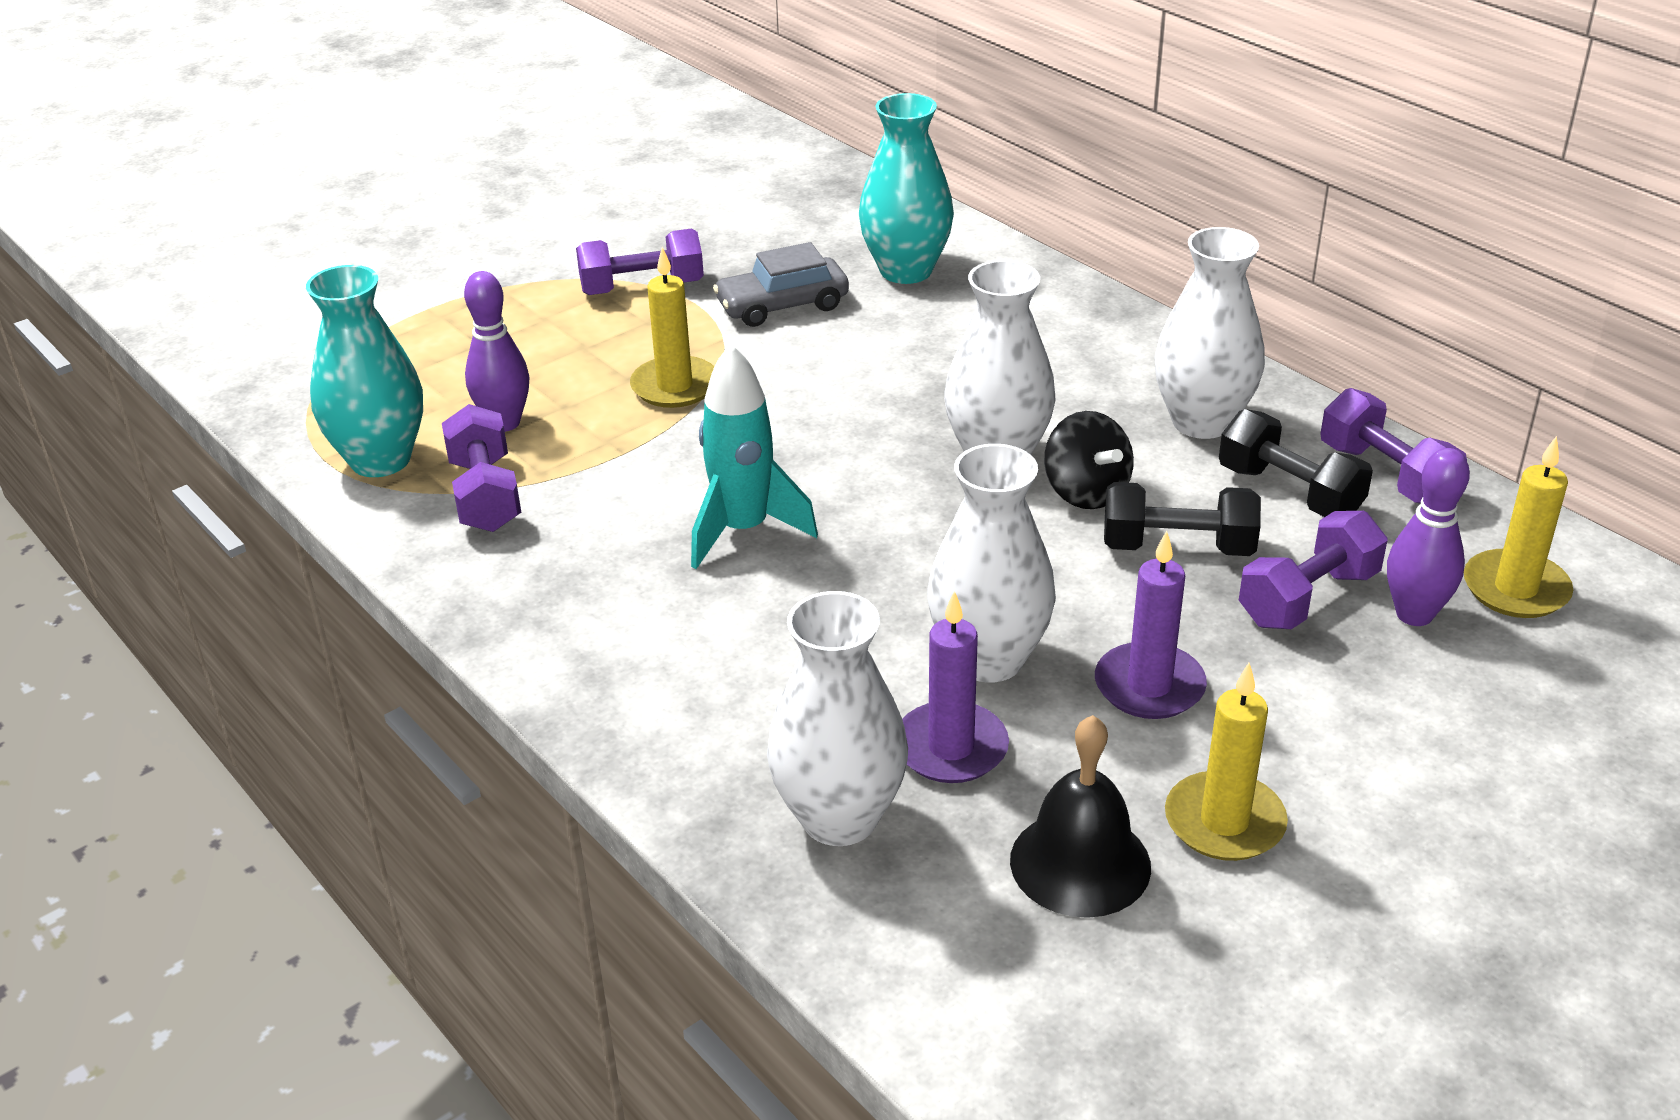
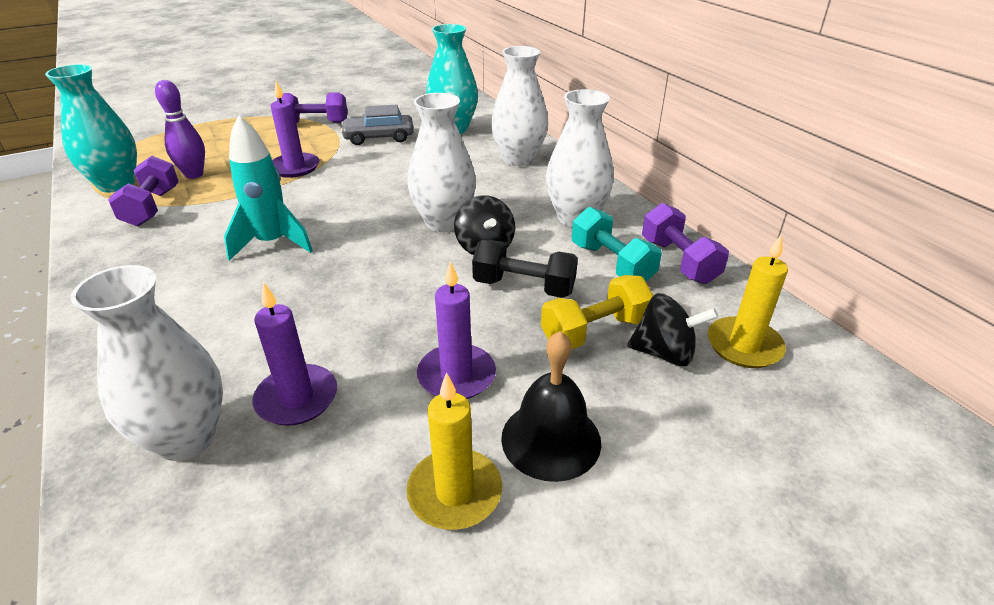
camera: 10 degrees right, 0 degrees up
(675, 386) = (295, 167): yellow candle -> purple candle
(988, 659) = (362, 340): white vase -> white vase (518, 159)
(1080, 863) = (327, 508): black bell -> black bell (551, 439)
(1289, 492) = (611, 263): black dumbbell -> turquoise dumbbell
(1308, 598) = (594, 331): purple dumbbell -> yellow dumbbell
(1414, 614) = (664, 353): purple bowling pin -> black spinning top

